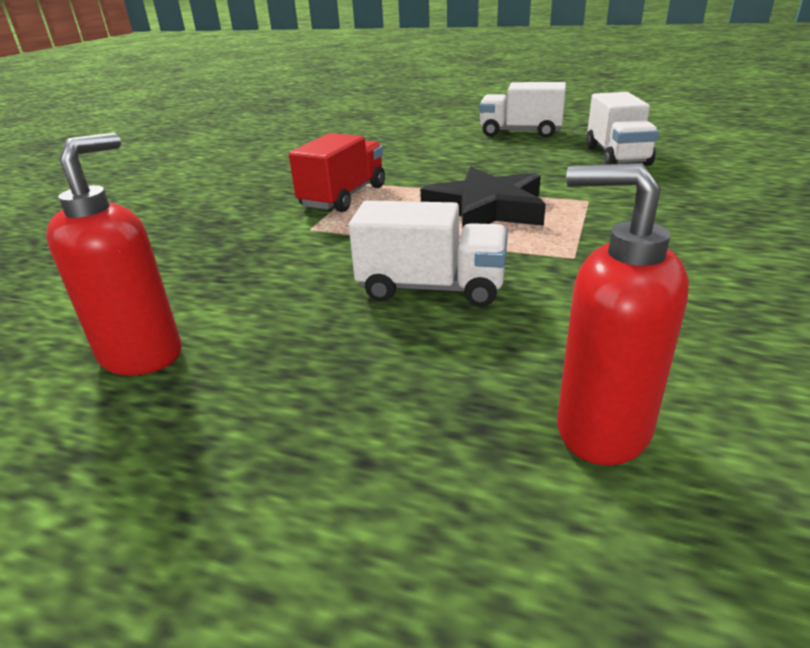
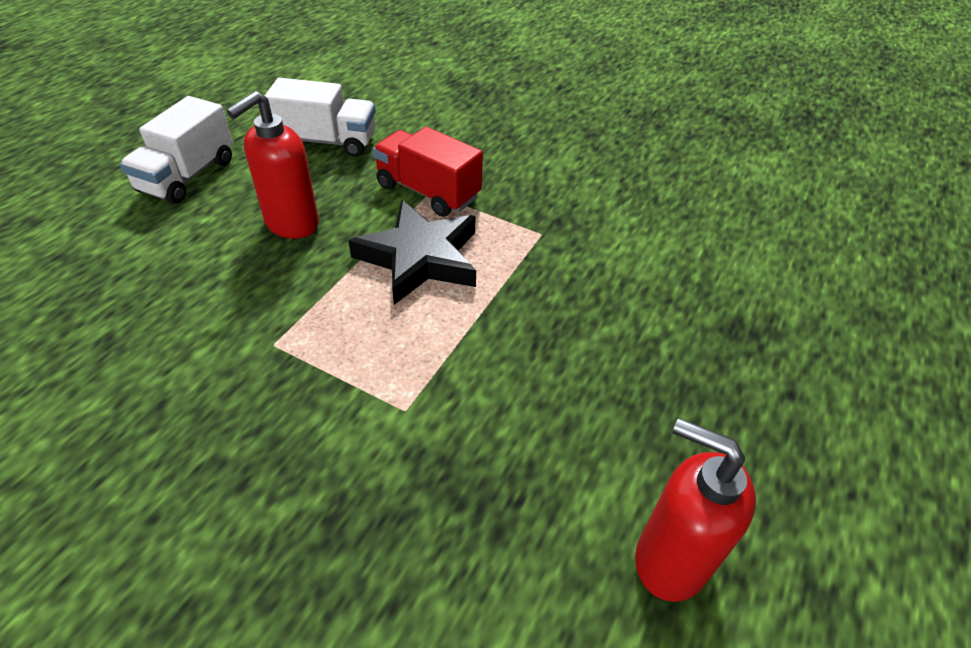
camera: 85 degrees left, 15 degrees up
(343, 197) = (314, 369): red truck -> red truck (428, 192)
(431, 288) = (576, 326): white truck -> none
(601, 429) = (751, 284): red soap dispenser -> red soap dispenser (291, 224)

